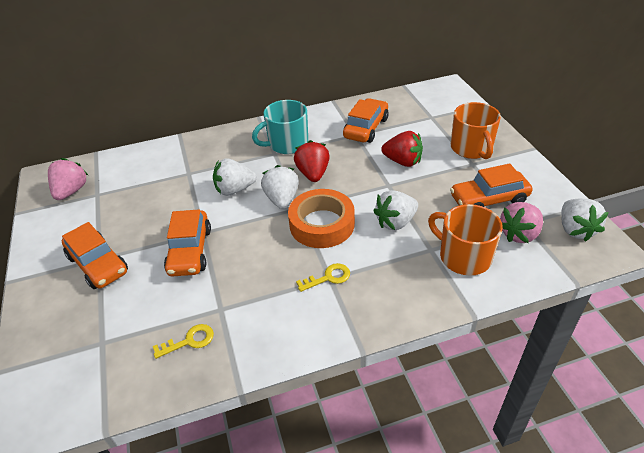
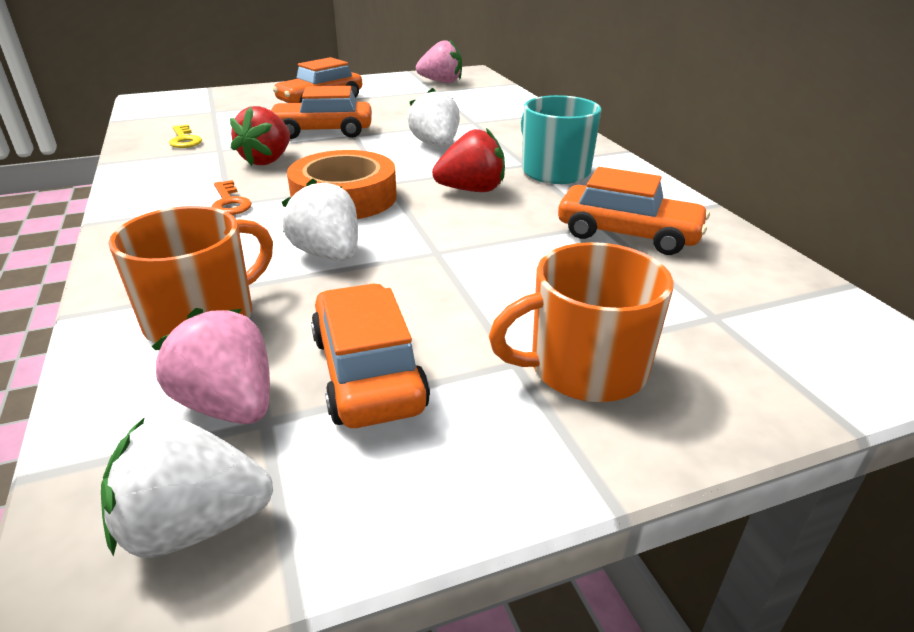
camera: 85 degrees right, 10 degrees down
(282, 199) = (409, 172): white strawberry -> none
(328, 277) = (229, 202): yellow key -> orange key
(402, 161) = (514, 269): red strawberry -> red strawberry (267, 160)

